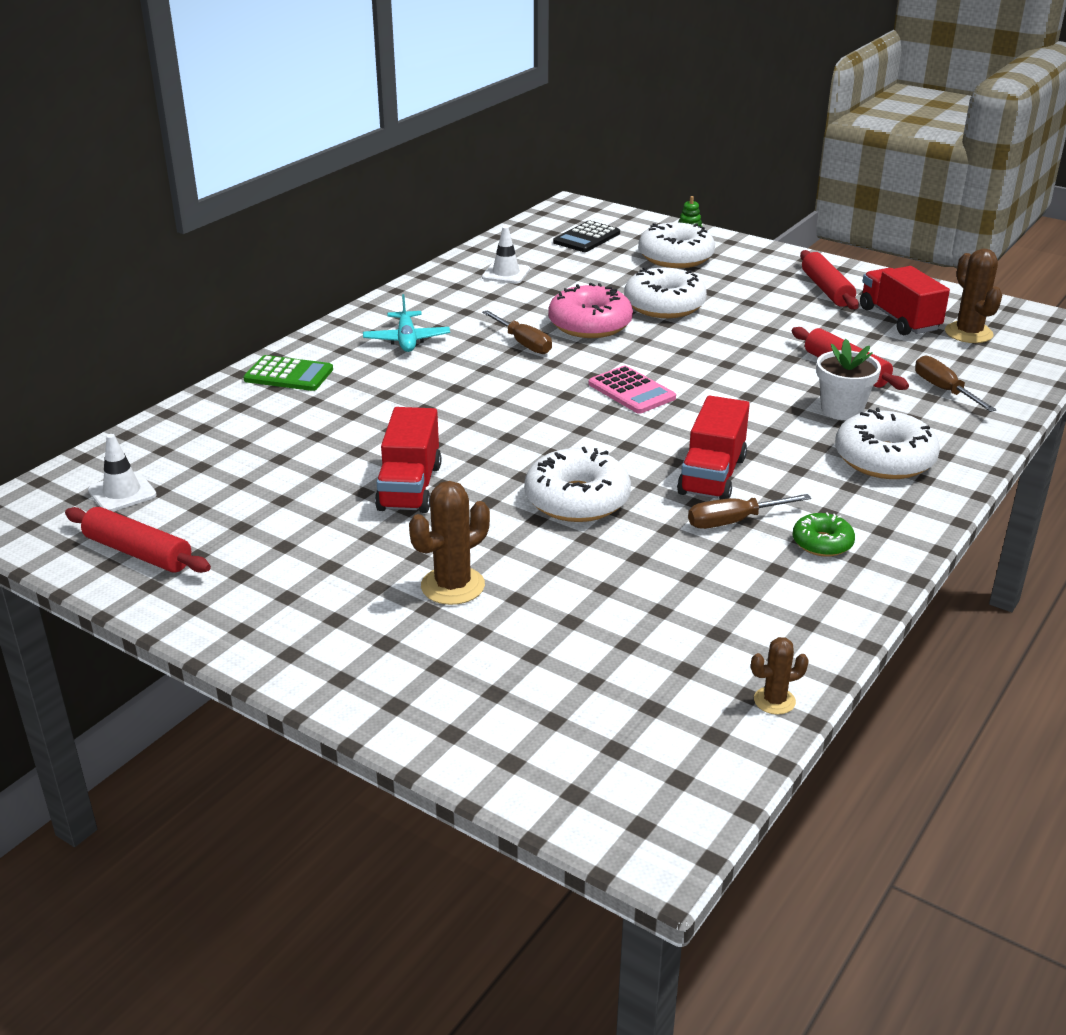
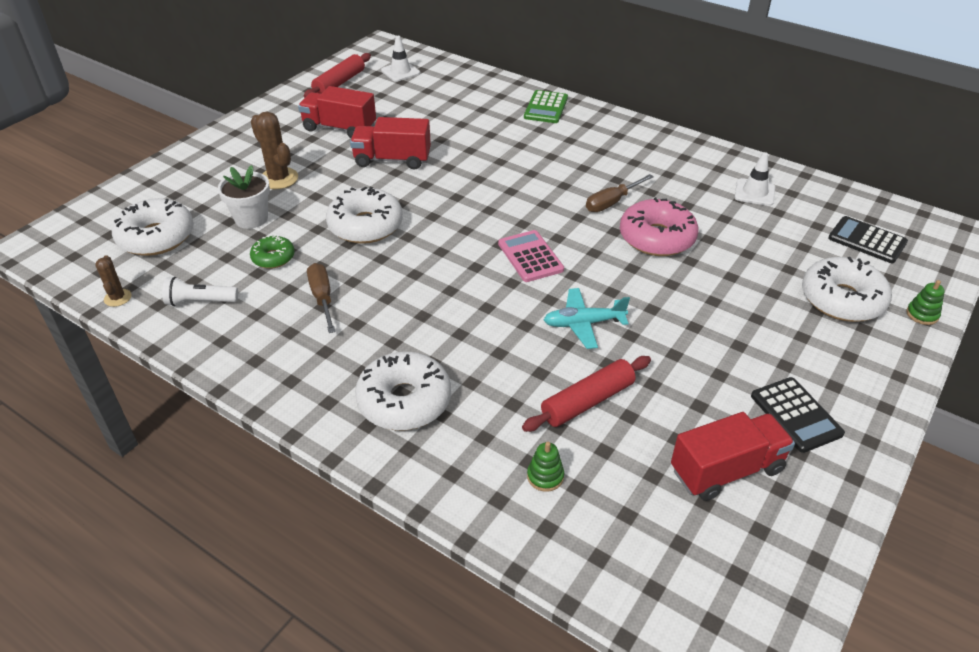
camera: 90 degrees right, 10 degrees up
(406, 340) = (608, 149): turquoise plane -> turquoise plane (583, 323)
(631, 391) = (530, 257): pink calculator -> pink calculator turned 105 degrees clockwise
(664, 305) = (711, 284): white donut -> white donut (156, 237)
(712, 476) = (389, 292): red truck -> red truck (339, 128)
(763, 619) = (200, 301): none -> white flashlight
(822, 543) = (282, 342): green donut -> green donut (273, 258)
(826, 289) = (796, 415): red rolling pin -> black calculator
(842, 410) = (499, 385): white flower pot -> white flower pot (251, 218)
(944, 390) = (545, 476): brown screwdriver -> green stacking toy
(968, 333) = (702, 535): brown cactus -> none

